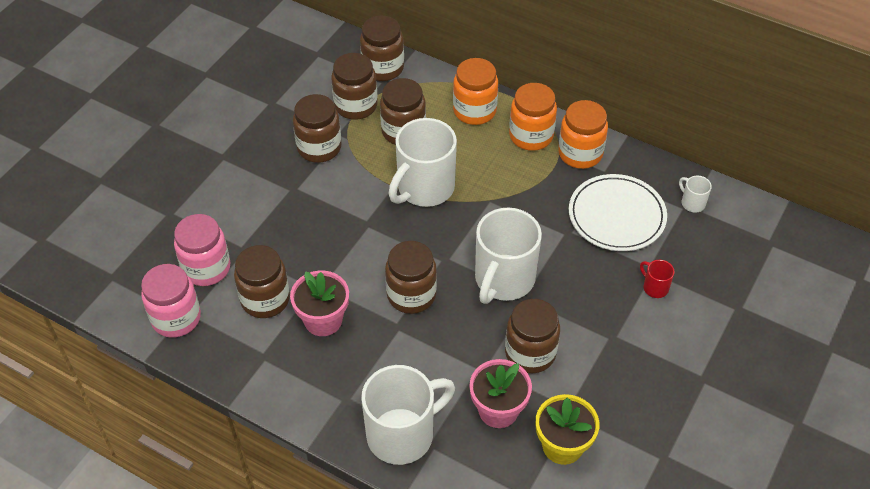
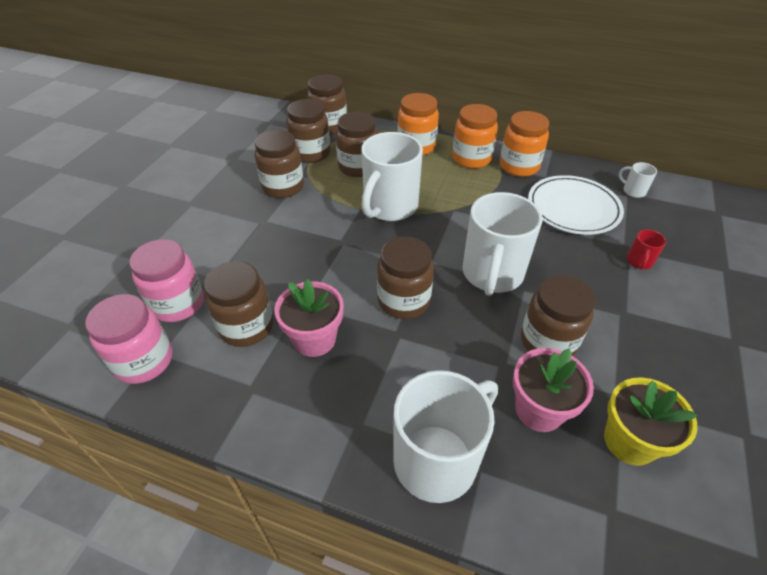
camera: 10 degrees left, 5 degrees down
(655, 287) = (639, 262): red mug -> red mug turned 105 degrees counterclockwise

